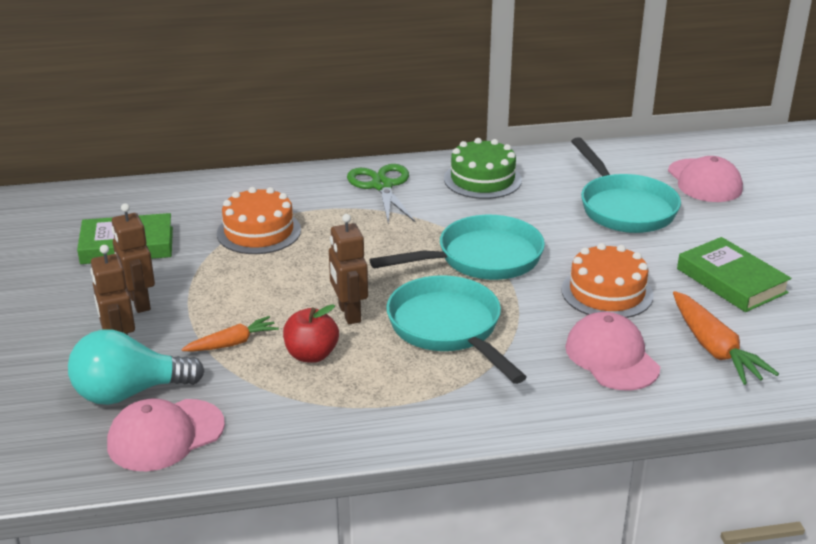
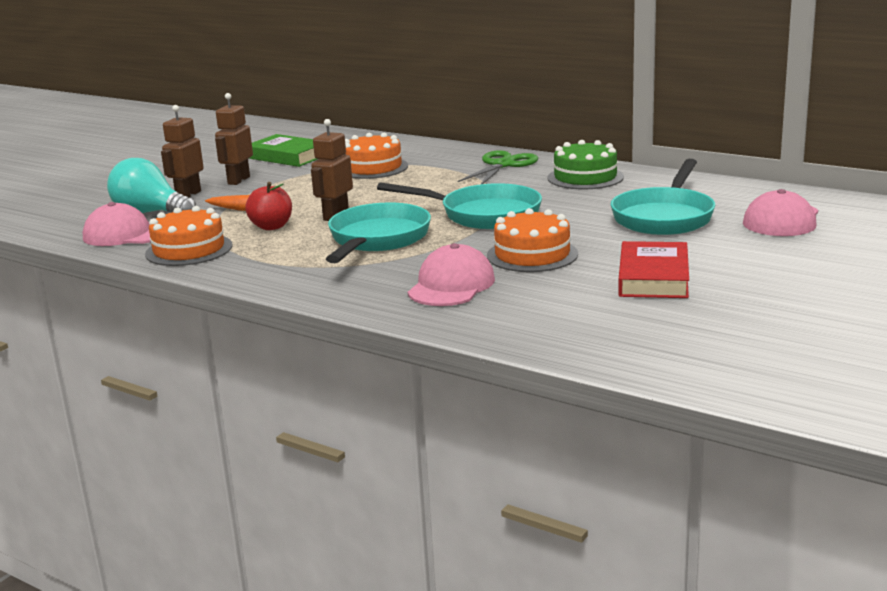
camera: 45 degrees right, 10 degrees down
(285, 425) = (189, 250): none -> orange cake
(714, 348) = (541, 306): orange carrot -> none
(731, 281) = (653, 277): green book -> red book

